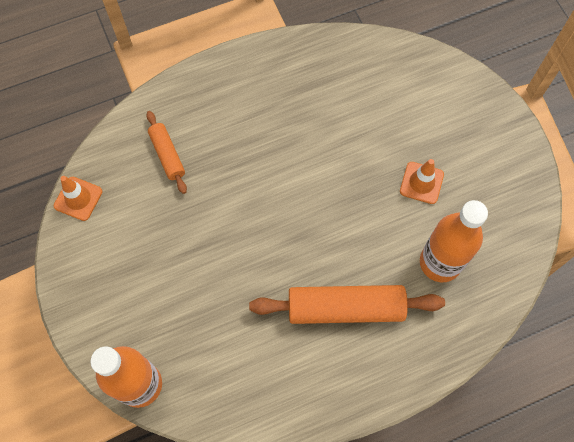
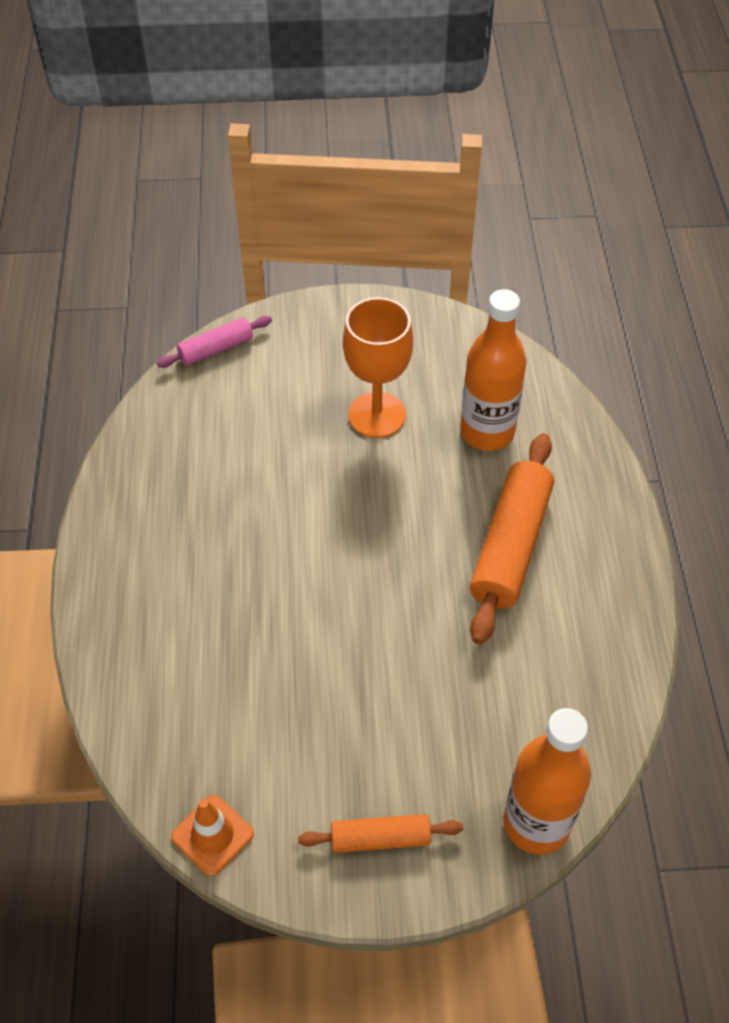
camera: 70 degrees left, 15 degrees down
(167, 155) = (199, 689): orange rolling pin -> orange rolling pin (380, 838)
(421, 183) = (377, 415): orange traffic cone -> orange goblet
(432, 60) = (216, 349): none -> pink rolling pin

